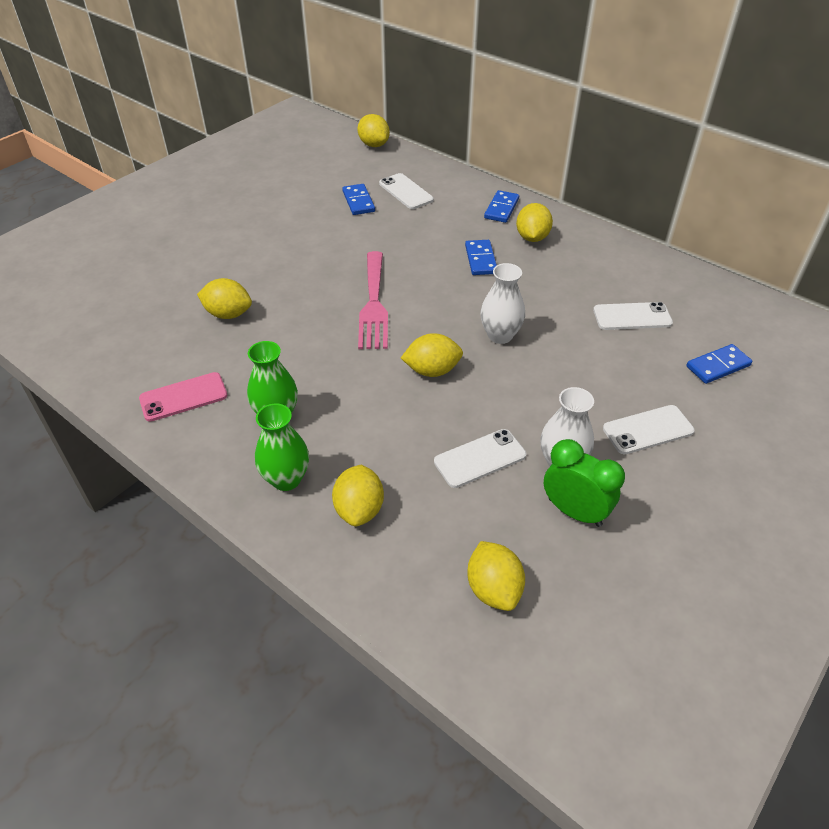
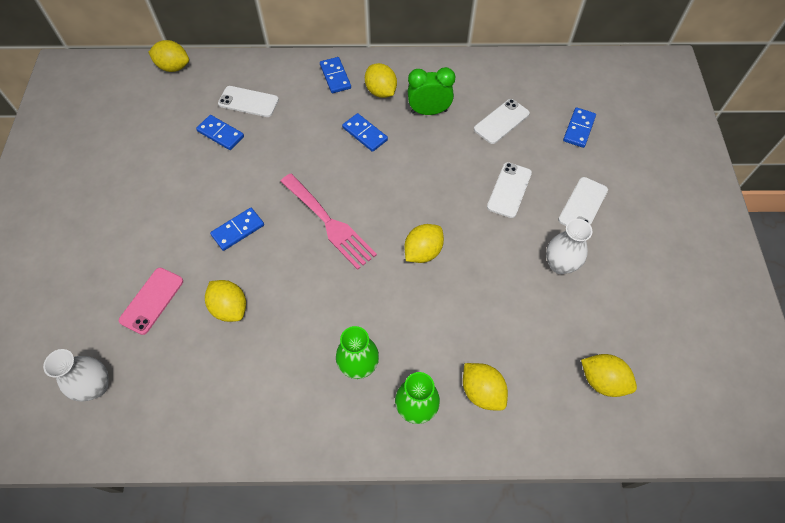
camera: 40 degrees left, 15 degrees up
(183, 397) = (276, 403): pink phone -> pink phone (152, 300)
(228, 314) = (230, 308): yellow lemon -> yellow lemon turned 75 degrees clockwise
(296, 268) = (238, 230): none -> blue domino
(480, 458) = (514, 297): white phone -> white phone (509, 190)
(500, 335) = (438, 192): white vase -> white vase (96, 386)
(574, 512) = (596, 294): green clock -> green clock (429, 111)

